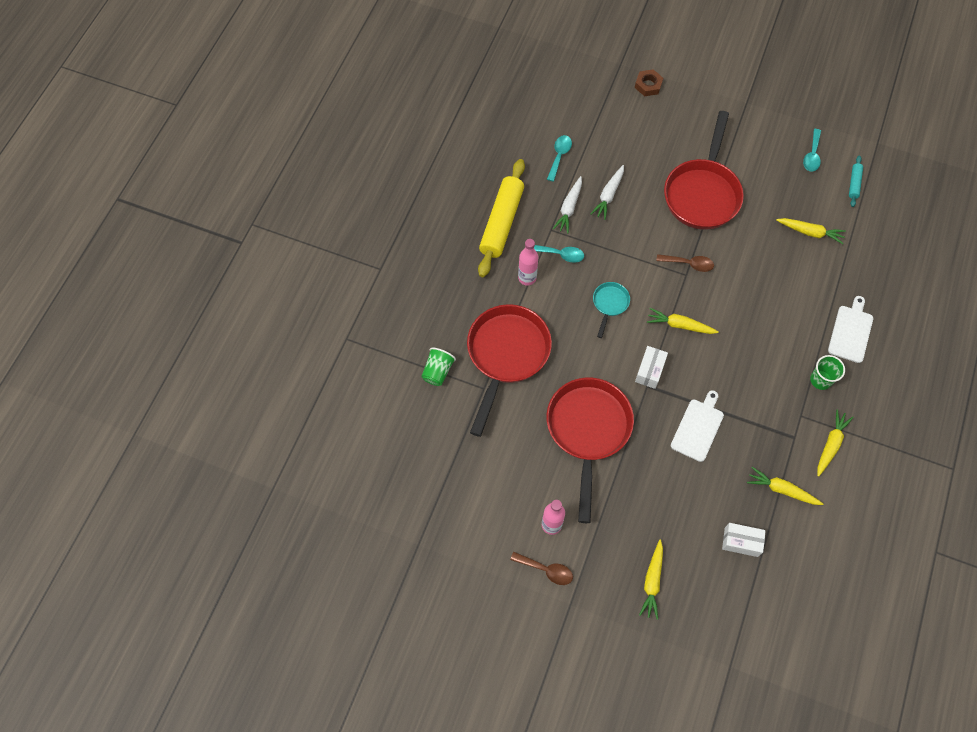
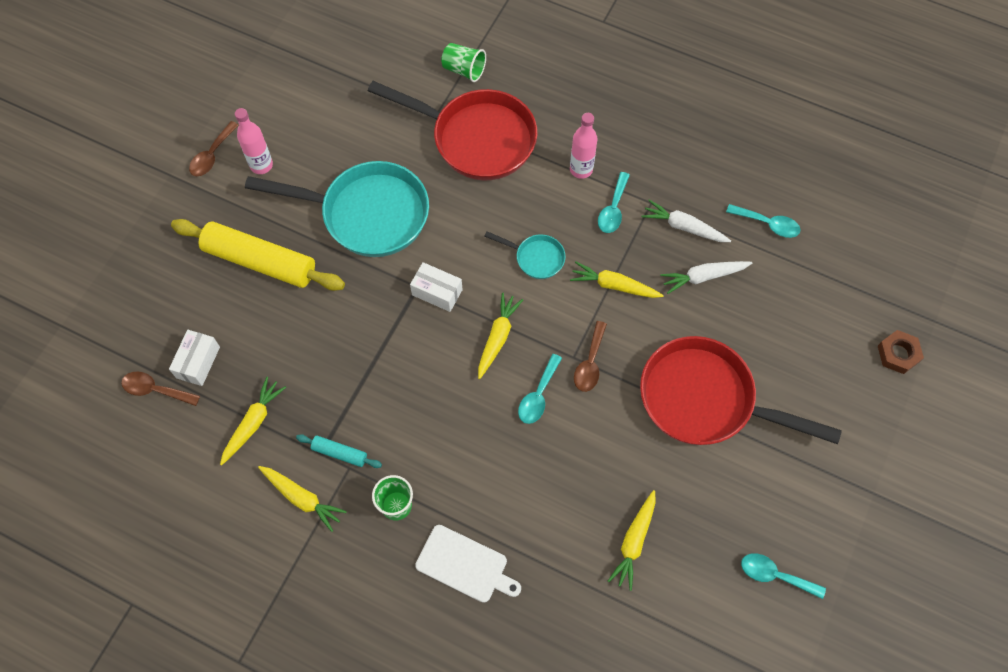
camera: 95 degrees right, 0 degrees up
(501, 222) = (663, 148): yellow rolling pin -> yellow rolling pin (260, 261)
(588, 431) = (367, 214): red pan -> turquoise pan
(608, 195) = (703, 277): white carrot -> white carrot turned 45 degrees counterclockwise
(652, 581) = (174, 258): yellow carrot -> yellow carrot (614, 285)
(698, 428) = (352, 337): white cutting board -> none
(720, 295) = (538, 395): none -> turquoise spoon
(770, 571) = (155, 390): none -> brown spoon
(854, 183) = (721, 631): turquoise rolling pin -> turquoise rolling pin (339, 453)

